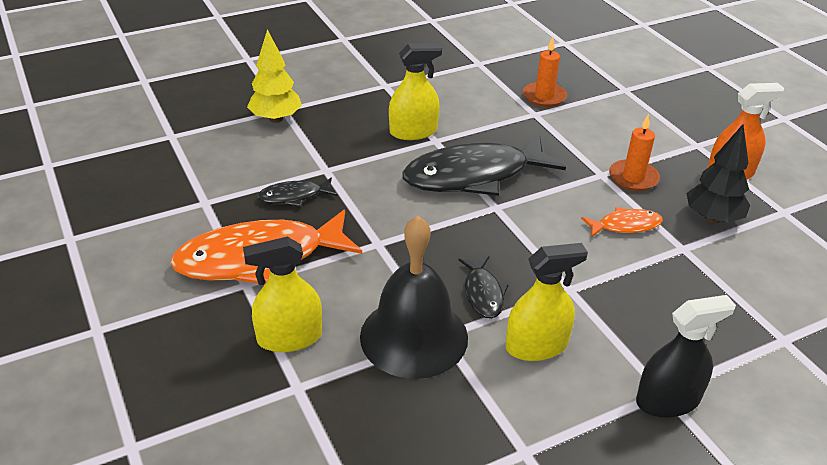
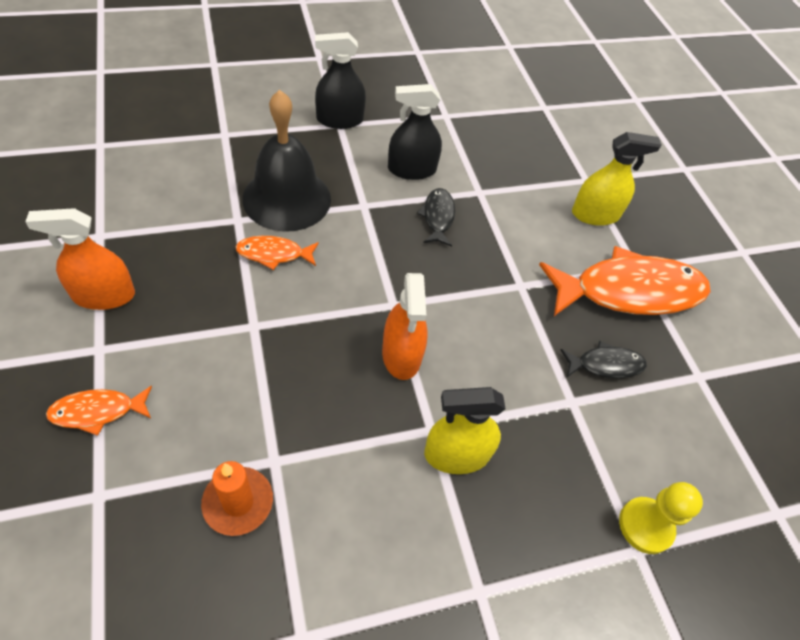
camera: 175 degrees left, 15 degrees up
(276, 119) = (645, 526): yellow tree -> yellow pawn
(414, 336) = (501, 195): black bell -> black bell (287, 198)
(474, 176) = (401, 354): black fish -> orange spray bottle
(536, 346) = (411, 169): yellow spray bottle -> black spray bottle
(633, 178) = (221, 313): orange candle -> none
(662, 118) = (98, 411): none -> orange fish
(712, 218) = (180, 243): black tree -> none

